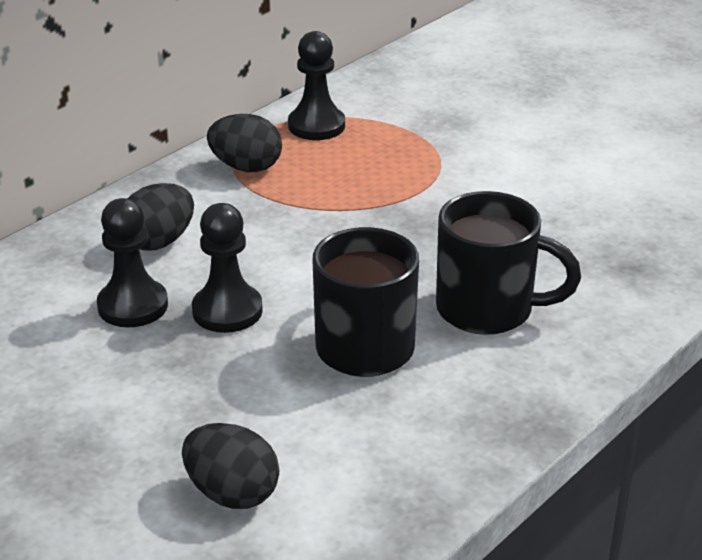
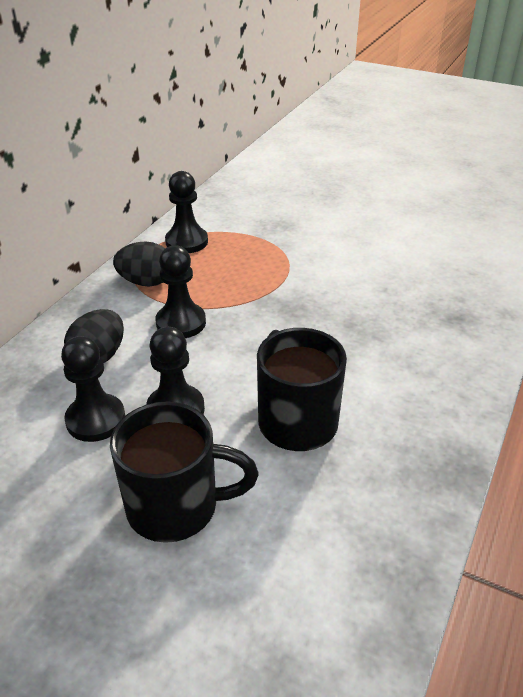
camera: 15 degrees left, 5 degrees up
(232, 493) = (244, 593): black egg -> none
(270, 220) = (181, 323): none -> black pawn
(489, 310) = (375, 371): black mug -> black mug (176, 506)

